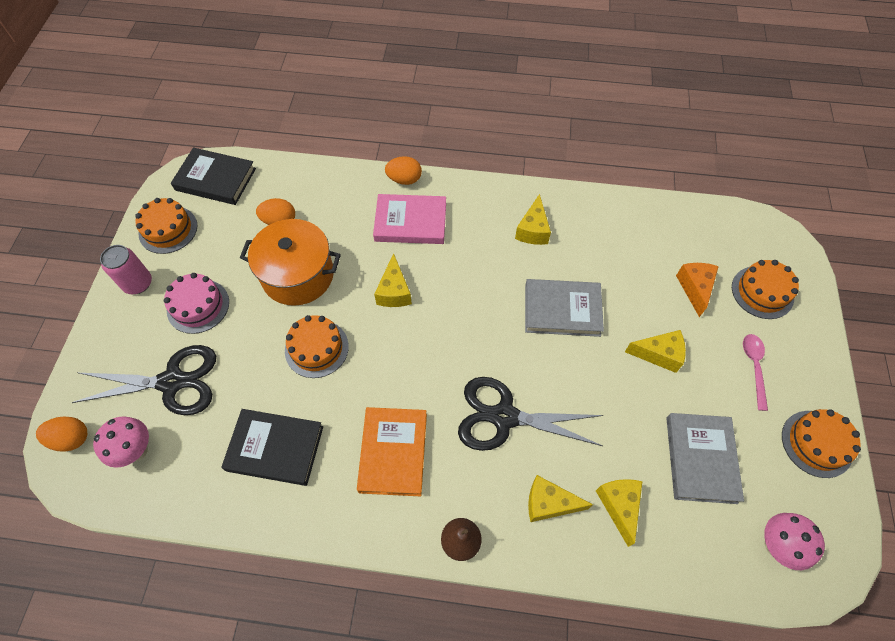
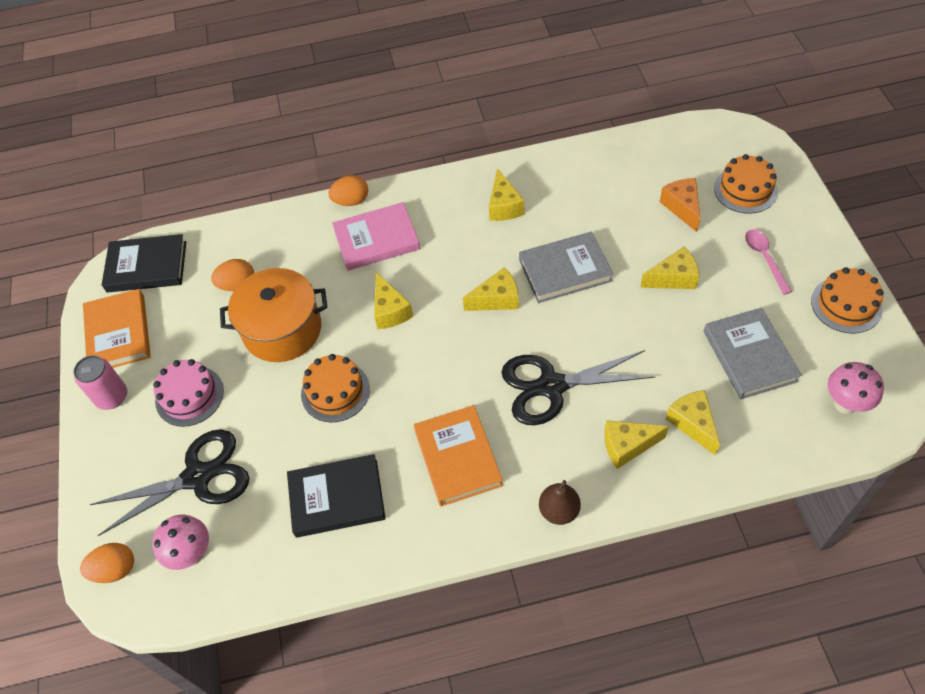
camera: 15 degrees left, 5 degrees down
(168, 229) = (119, 333): orange cake -> orange book
(490, 315) = (497, 299): none -> yellow cheese

